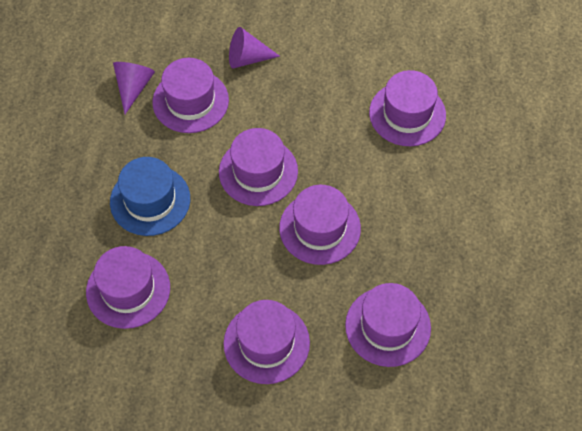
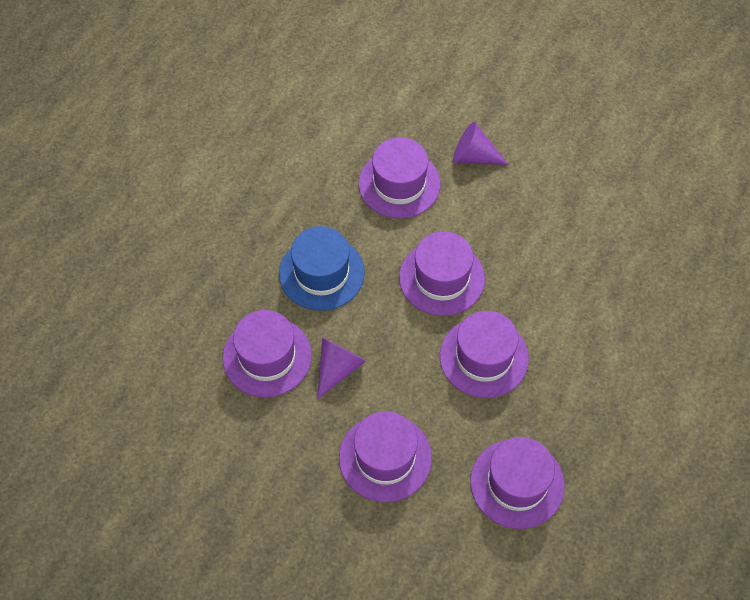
camera: 20 degrees right, 0 degrees up
(133, 87) = (347, 152): purple cone -> purple cone (338, 369)
(407, 114) = (621, 266): purple hat -> none

